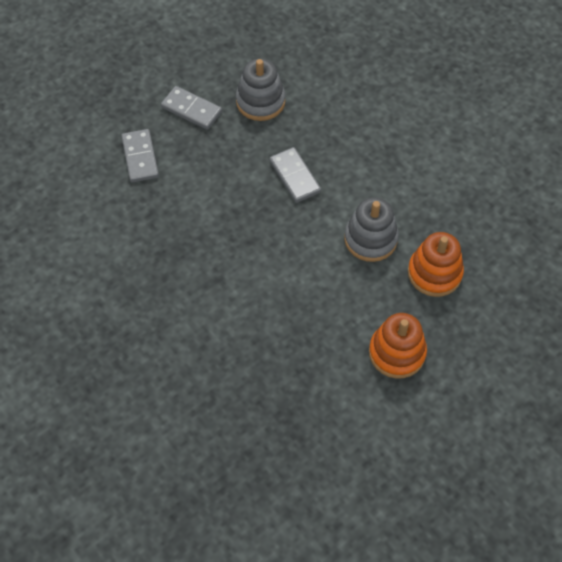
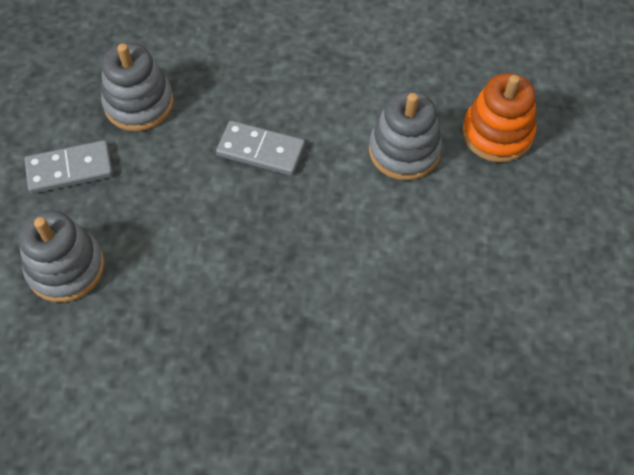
camera: 45 degrees left, 0 degrees up
(140, 157) = (66, 268): grey domino -> grey stacking toy
(397, 353) = (554, 238): orange stacking toy -> none

